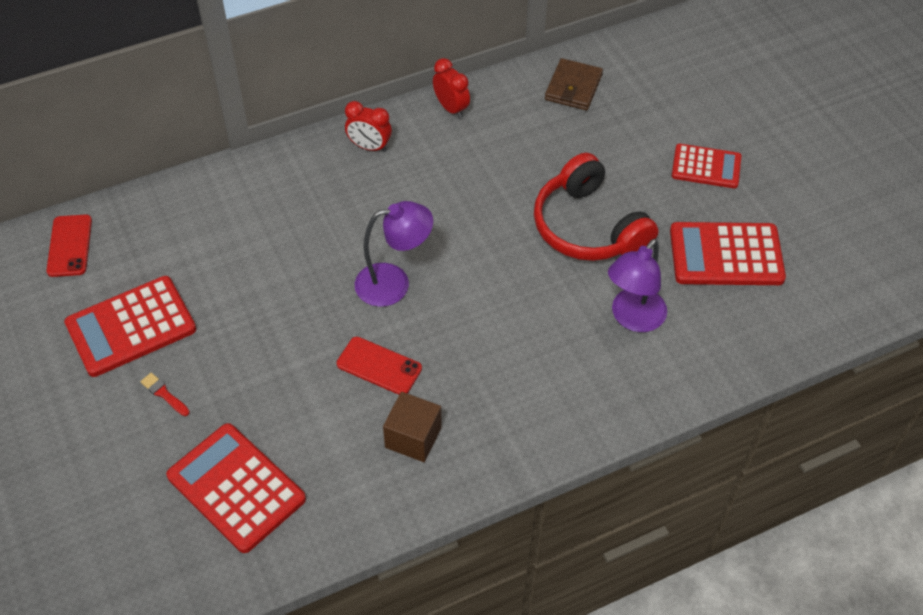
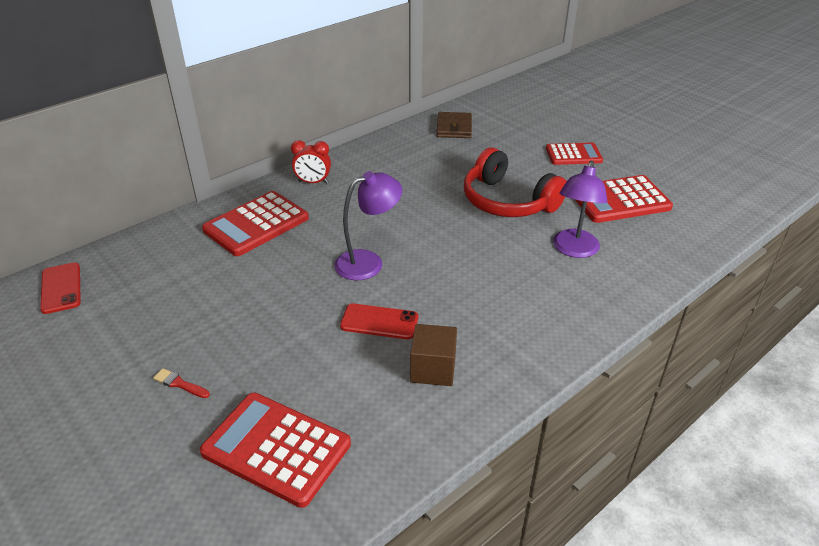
camera: 15 degrees left, 15 degrees down
(131, 327) = (134, 337): red calculator -> red calculator (256, 224)
(451, 108) = (368, 151): red clock -> none

